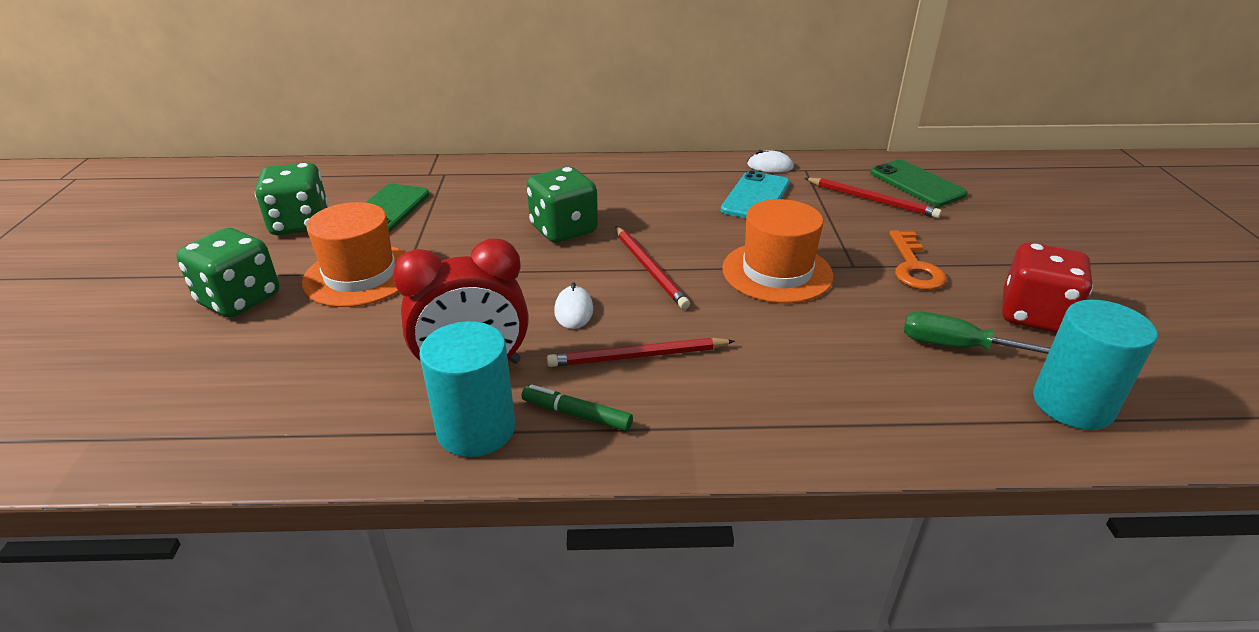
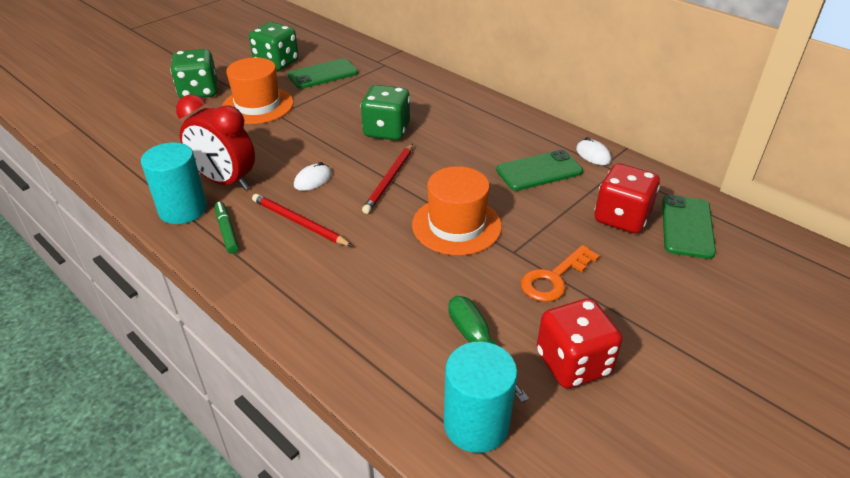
camera: 45 degrees right, 5 degrees up
(756, 197) = (539, 171): turquoise phone -> green phone
(871, 200) = (621, 218): red pencil -> red dice

